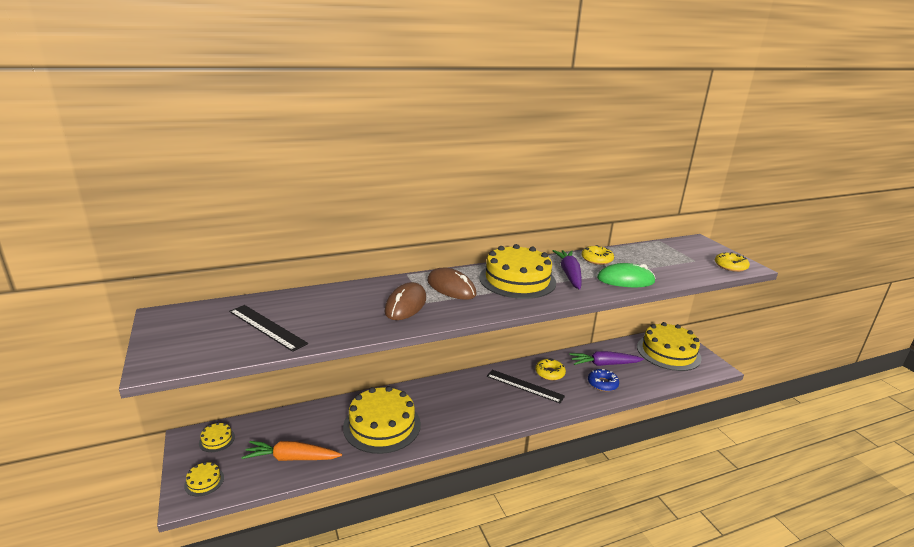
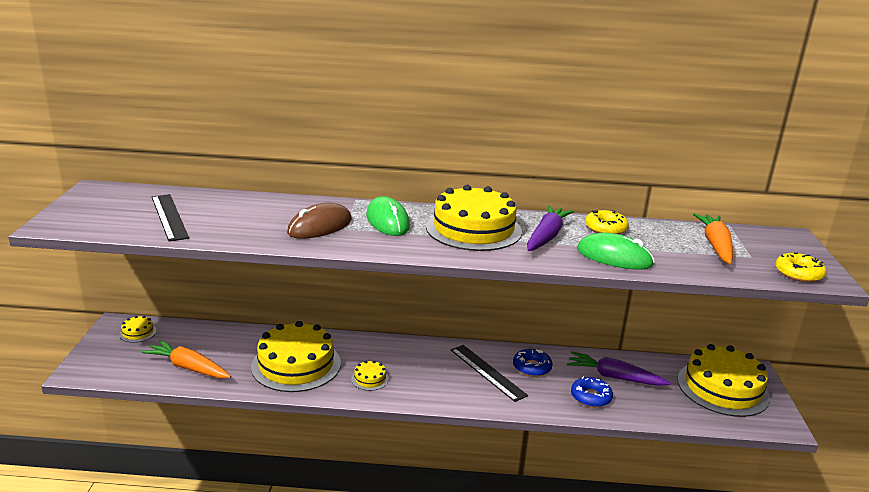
camera: 25 degrees right, 0 degrees up
(204, 481) = (101, 363): yellow cake -> yellow cake (370, 379)
(451, 287) = (387, 221): brown mouse -> green mouse
(549, 373) = (532, 367): yellow donut -> blue donut
(669, 257) = (715, 246): none -> orange carrot

